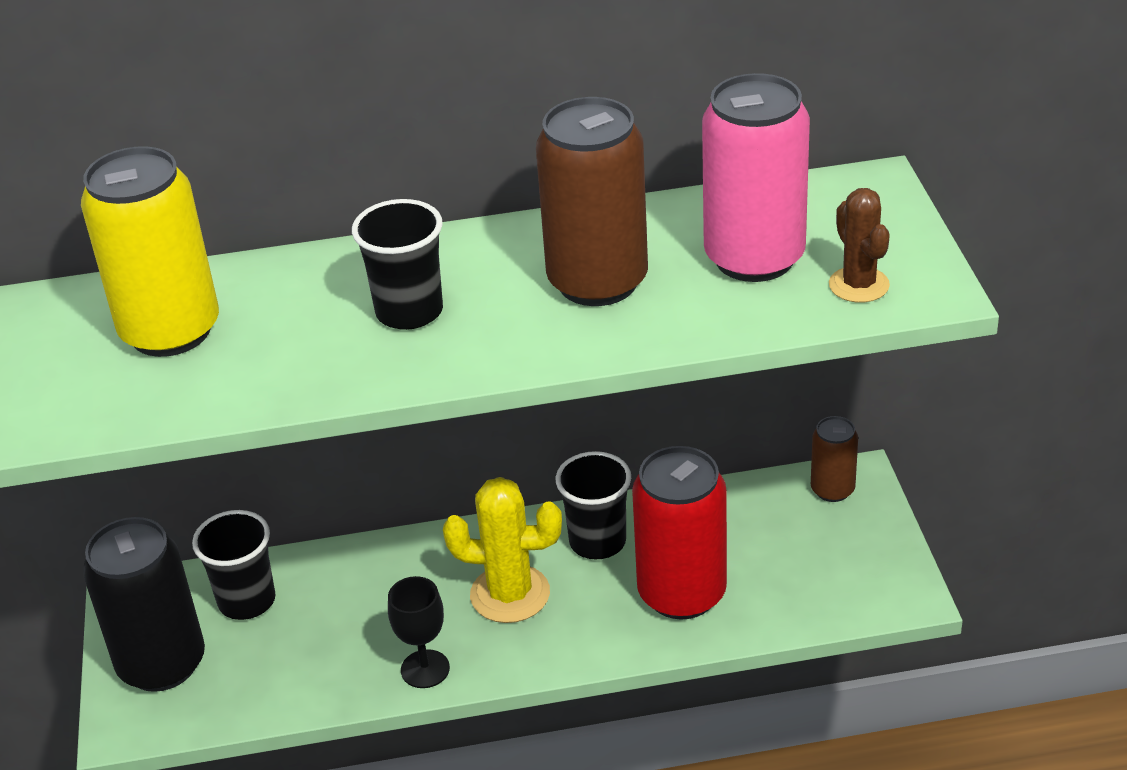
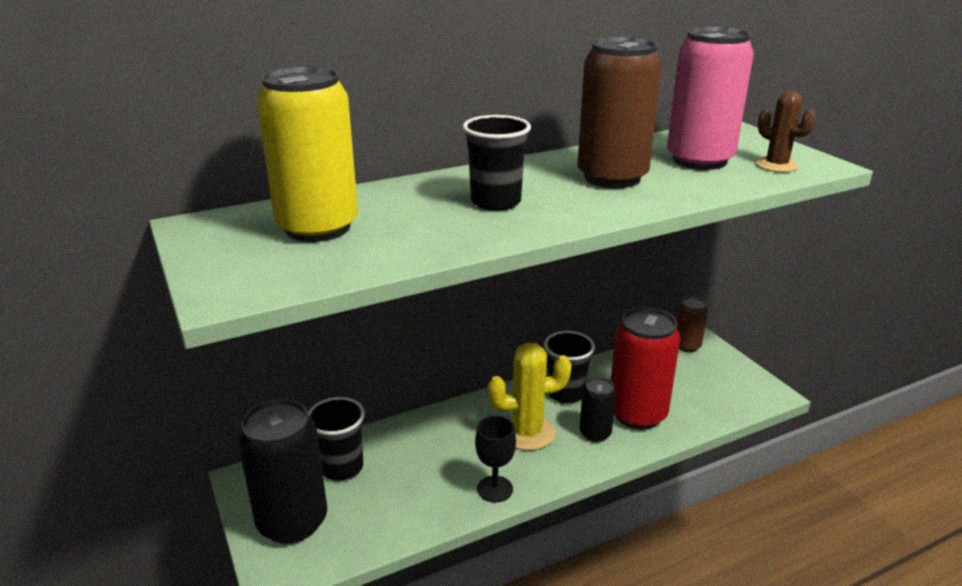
camera: 20 degrees left, 10 degrees down
(603, 613) = (595, 433): none -> black can

